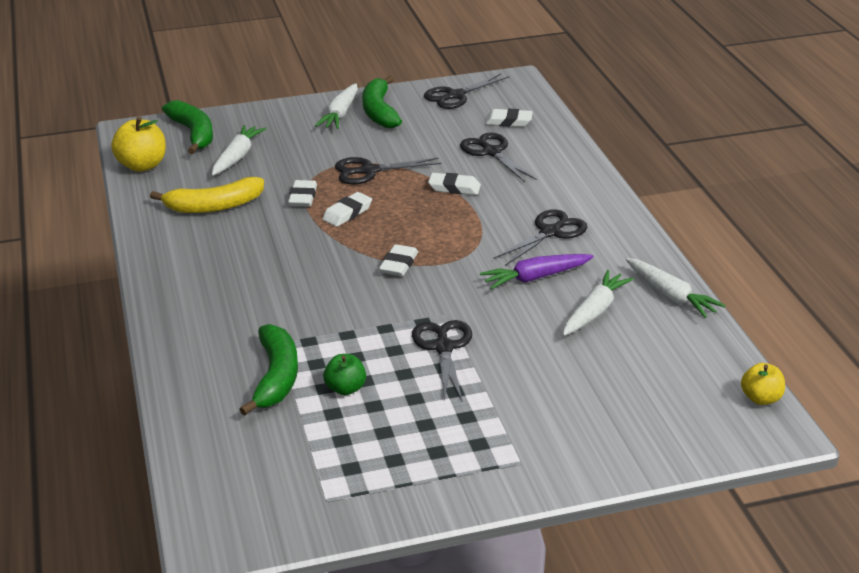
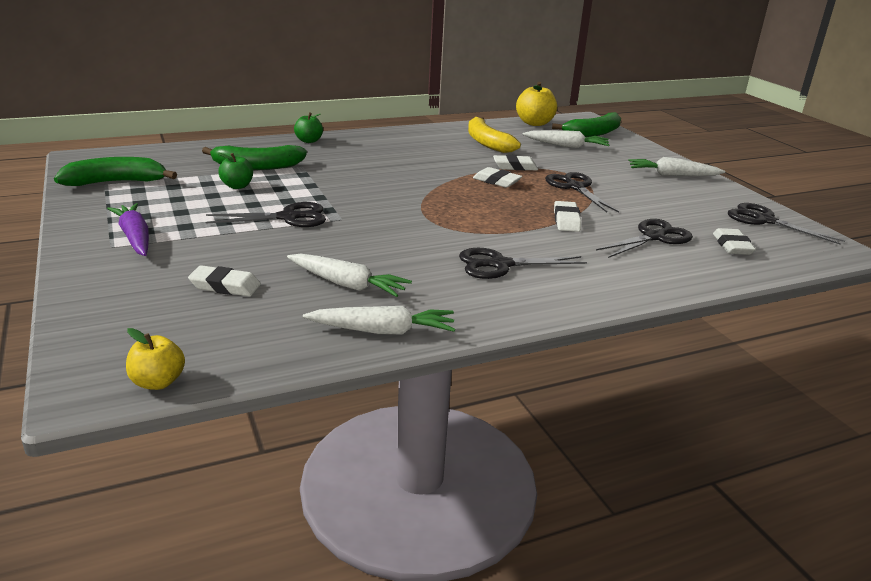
camera: 80 degrees right, 5 degrees down
(176, 339) = (309, 141): none -> green apple
(379, 112) = (693, 189): green banana -> green banana (116, 182)
(399, 264) = (418, 200): white eraser -> white eraser (225, 286)
(535, 278) = (408, 256): purple carrot -> purple carrot (135, 238)
(550, 232) = (500, 265): black scissors -> black scissors turned 135 degrees clockwise
(670, 296) = (383, 331): white carrot -> white carrot turned 135 degrees counterclockwise

